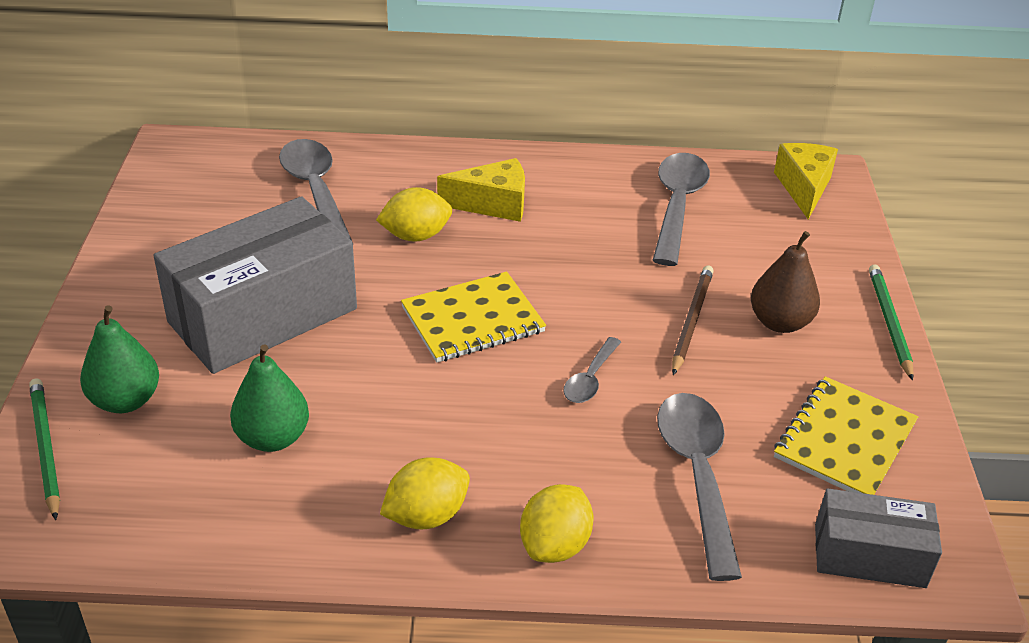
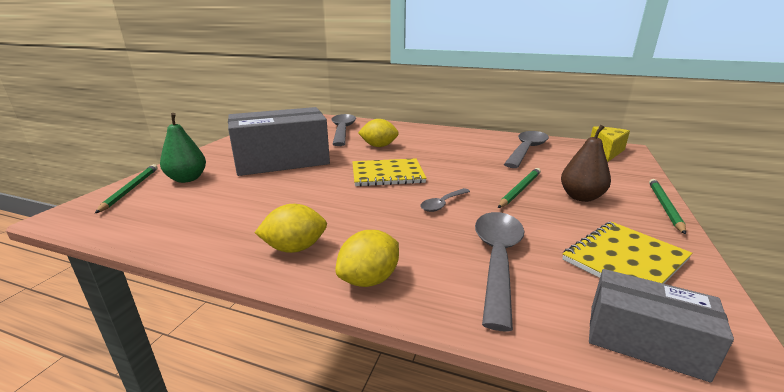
camera: 20 degrees right, 15 degrees down
(273, 438) = (241, 201): green pear -> none
(493, 204) = (425, 141): yellow cheese -> none
(691, 321) = (520, 189): brown pencil -> green pencil

